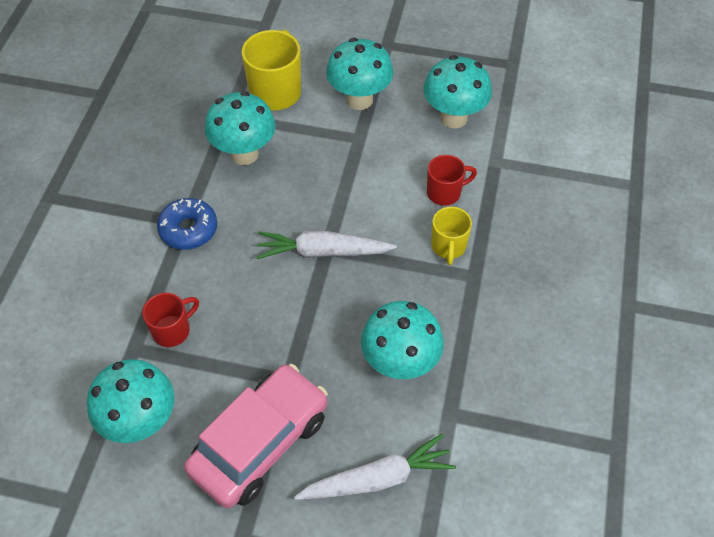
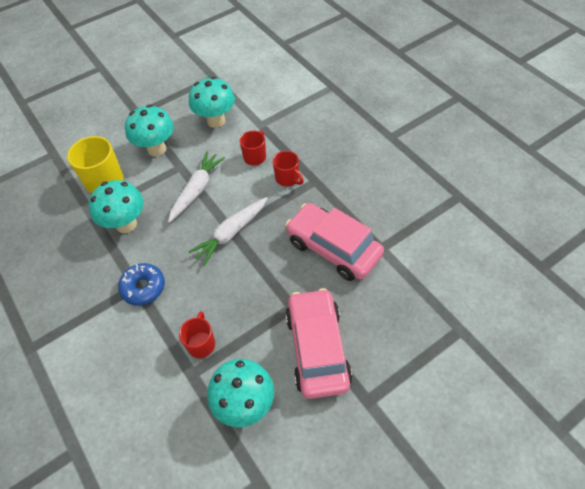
camera: 45 degrees left, 0 degrees up
(377, 479) = (388, 306): white carrot -> white carrot (196, 190)
(400, 364) = (333, 248): turquoise mushroom -> pink car
(448, 247) = (287, 178): yellow mug -> red mug

